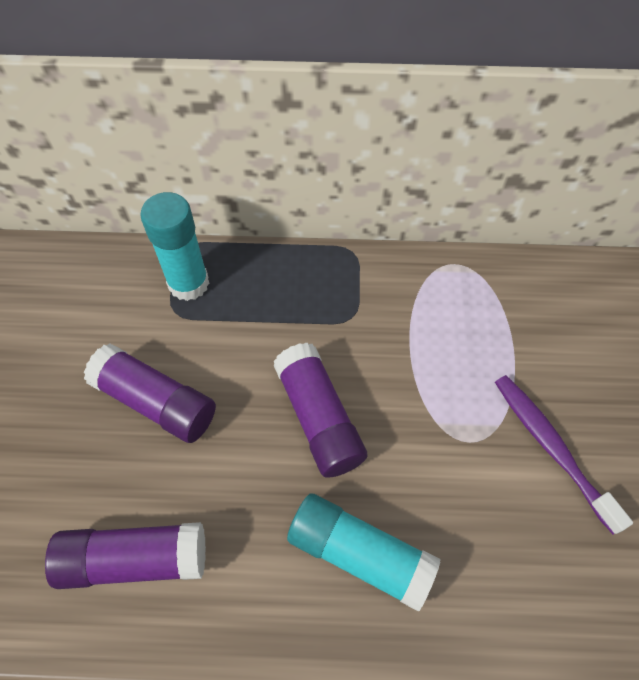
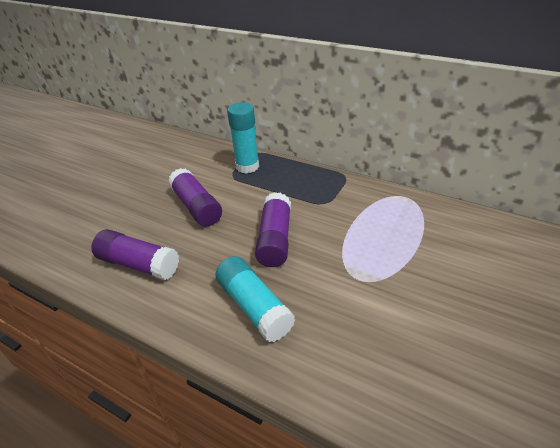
camera: 30 degrees right, 20 degrees down
(551, 448) = (413, 301): purple toothbrush -> none

